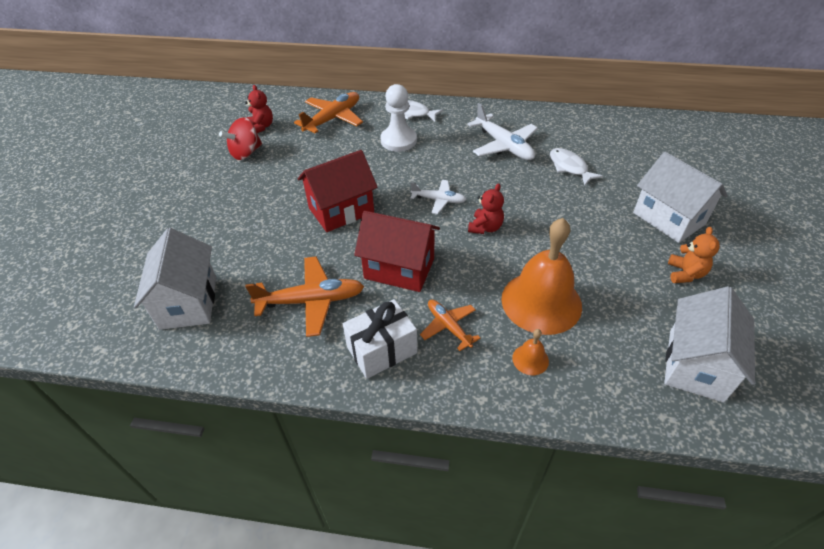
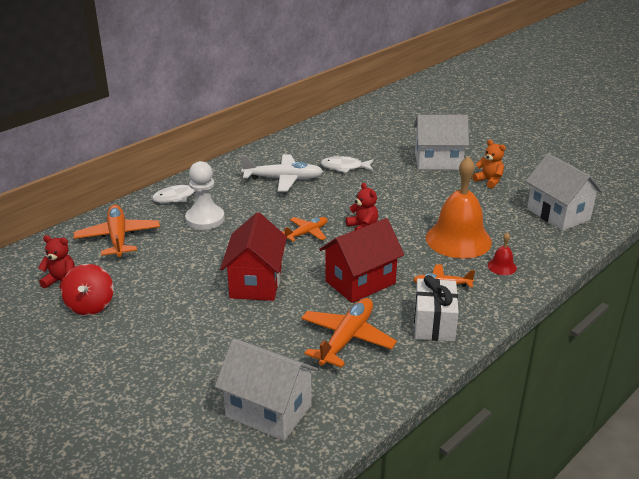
camera: 55 degrees left, 15 degrees down
(439, 200) = (307, 233): white plane -> orange plane
(530, 359) = (502, 266): orange bell -> red bell

